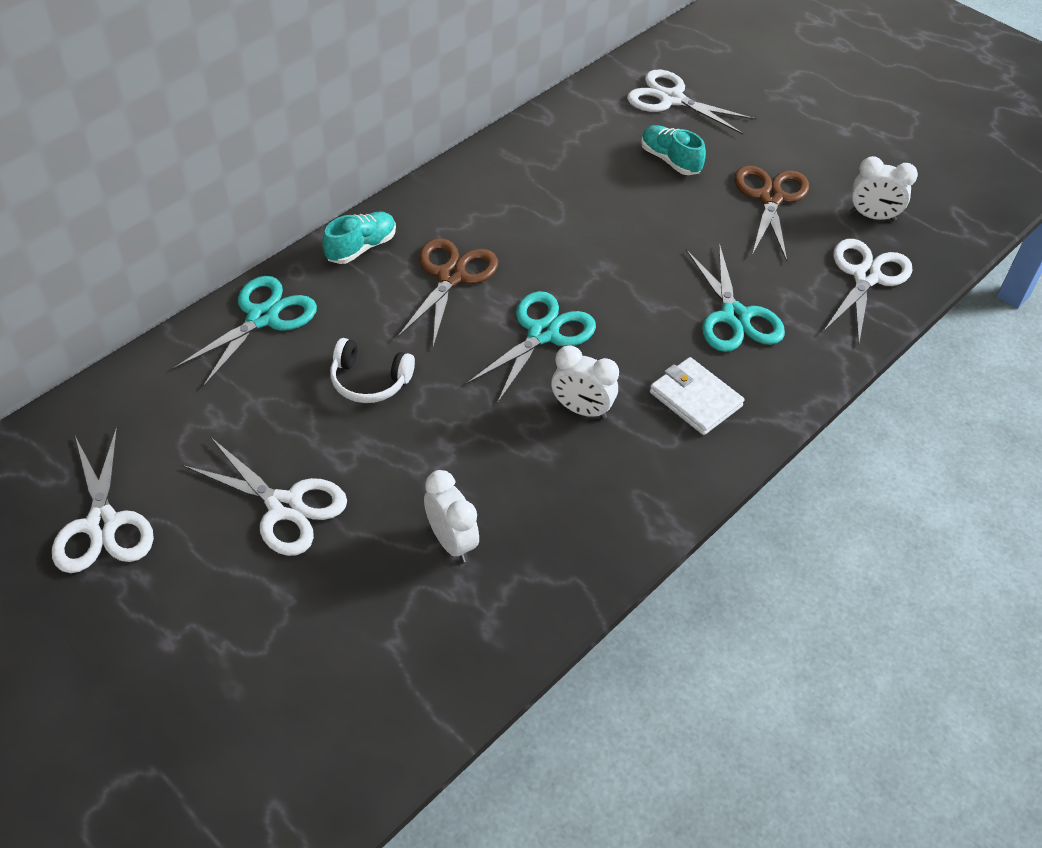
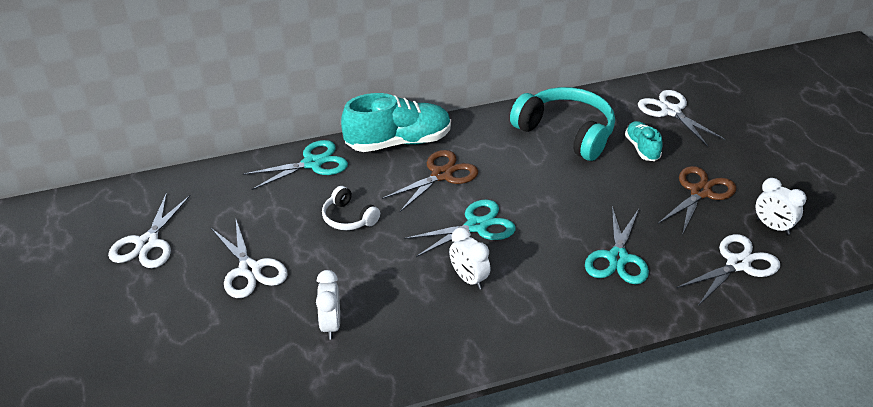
camera: 30 degrees right, 10 degrees down
(361, 247) = (398, 142): turquoise shoe -> turquoise shoe, size x1.90
(567, 166) = (566, 132): none -> turquoise headphones
(695, 399) = (551, 299): white wallet -> none

